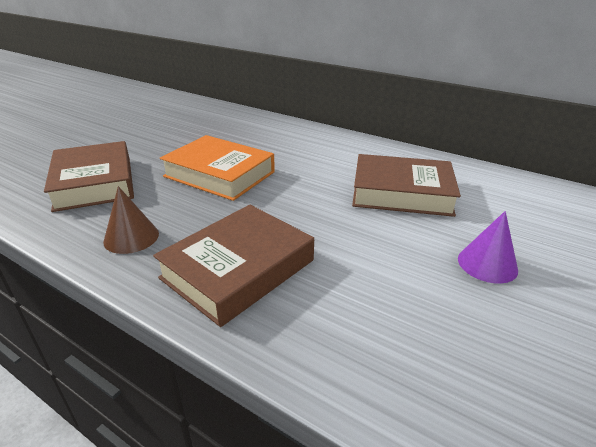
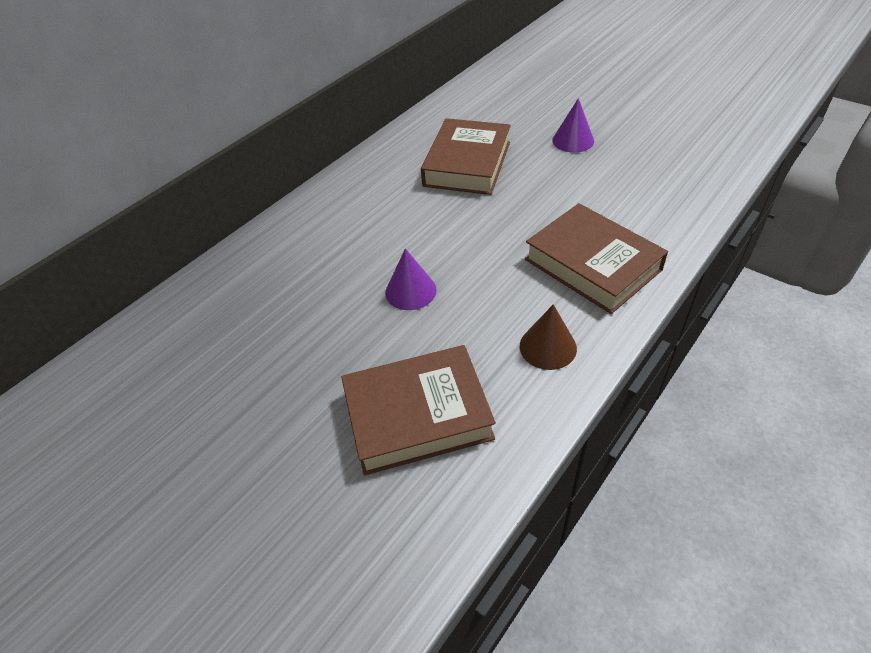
camera: 80 degrees left, 15 degrees up
(219, 174) = (410, 291): orange book -> purple cone

